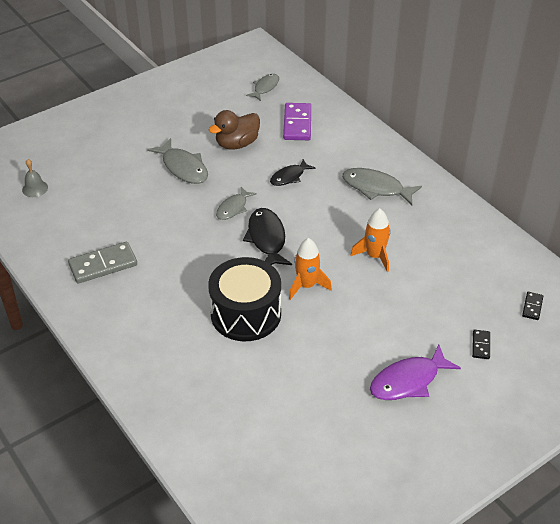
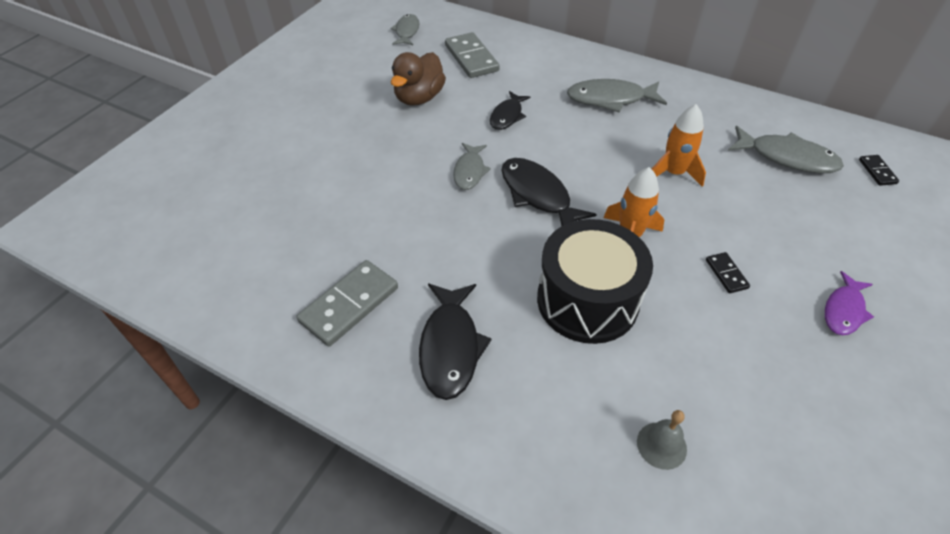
camera: 25 degrees left, 5 degrees up
(35, 188) = (184, 232): grey bell -> grey bell (661, 445)
(144, 309) = (450, 347): none -> black fish
(183, 168) = (373, 143): grey fish -> grey fish (787, 158)
(297, 124) = (471, 58): purple domino -> grey domino
(408, 381) = (844, 310): purple fish -> purple fish, size x0.64
(481, 345) = (873, 234): black domino -> black domino (726, 274)

